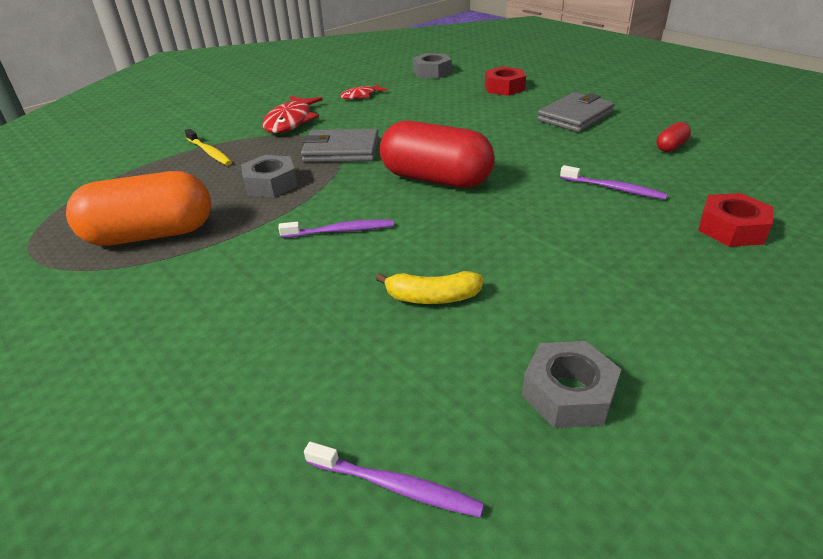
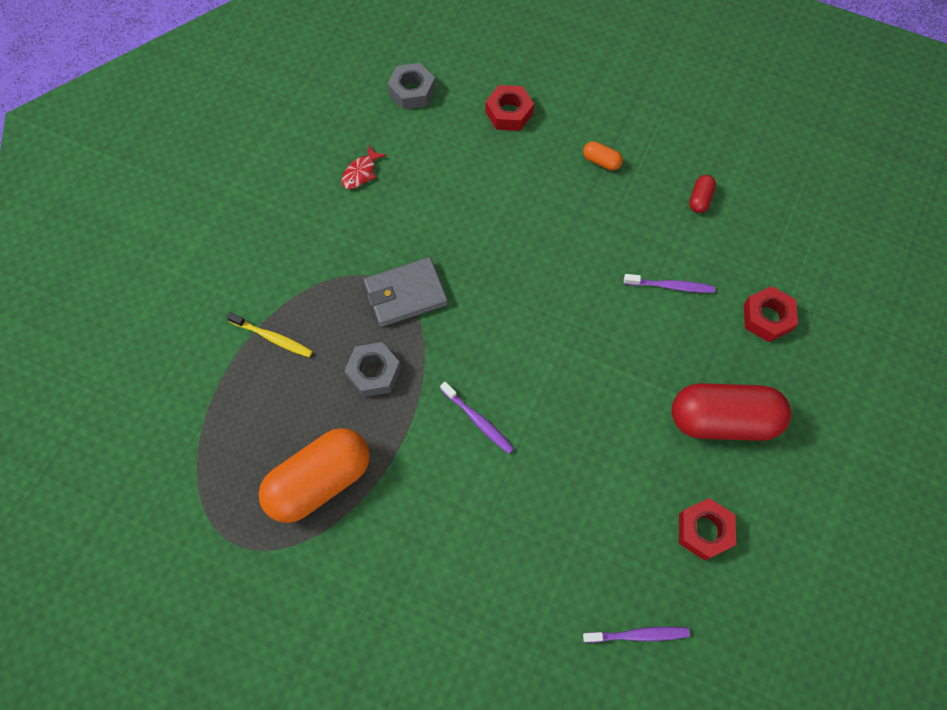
camera: 25 degrees left, 30 degrees up
(291, 121) = (318, 252): red fish -> none
(340, 231) = (478, 421): purple toothbrush -> purple toothbrush turned 75 degrees clockwise
(432, 297) = (587, 475): yellow banana -> none
(436, 179) = (519, 317): red capsule -> red capsule (723, 420)
(568, 393) = (704, 531): grey nut -> red nut
(575, 116) = (601, 161): grey wallet -> orange capsule

